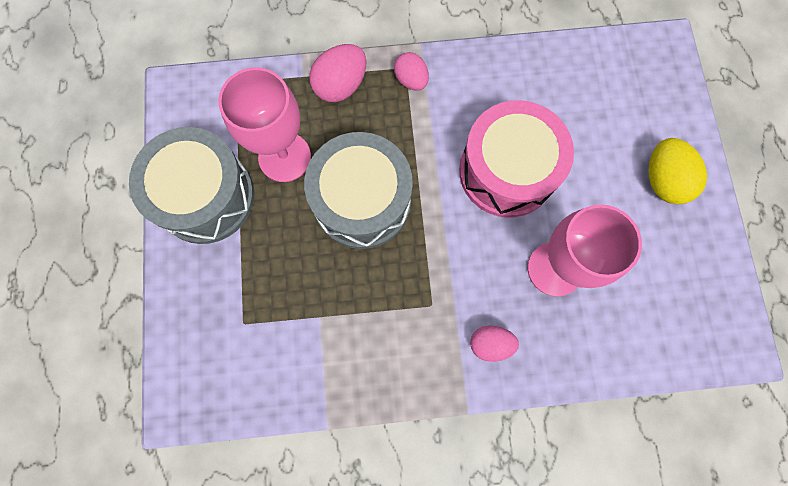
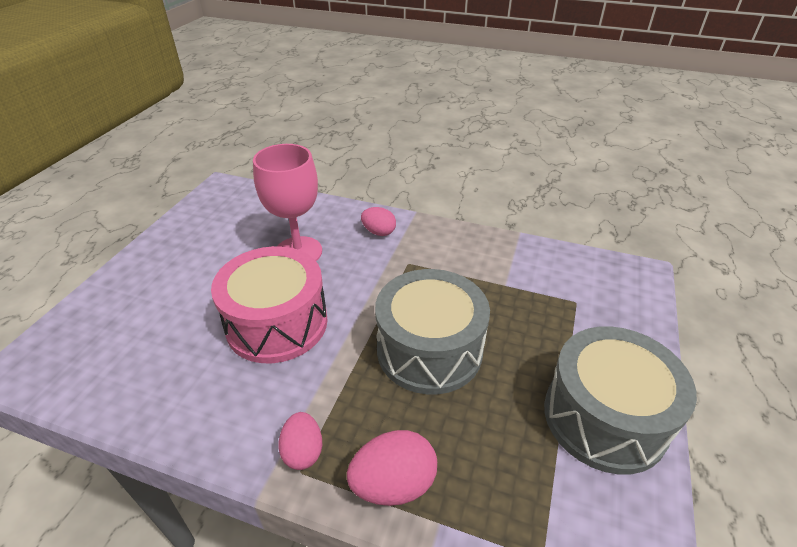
camera: 155 degrees left, 35 degrees down
(284, 157) = (498, 423): pink goblet -> none
(663, 180) = (161, 271): yellow egg -> none

